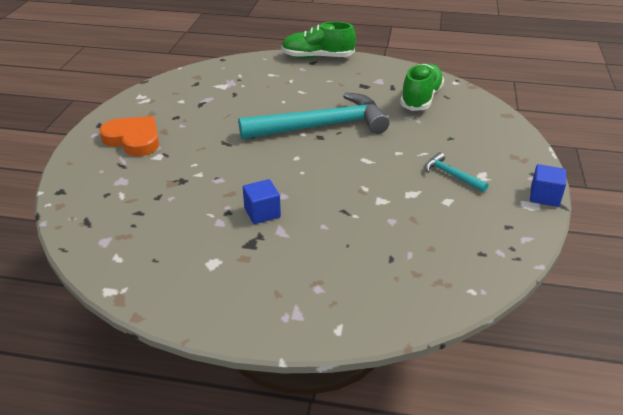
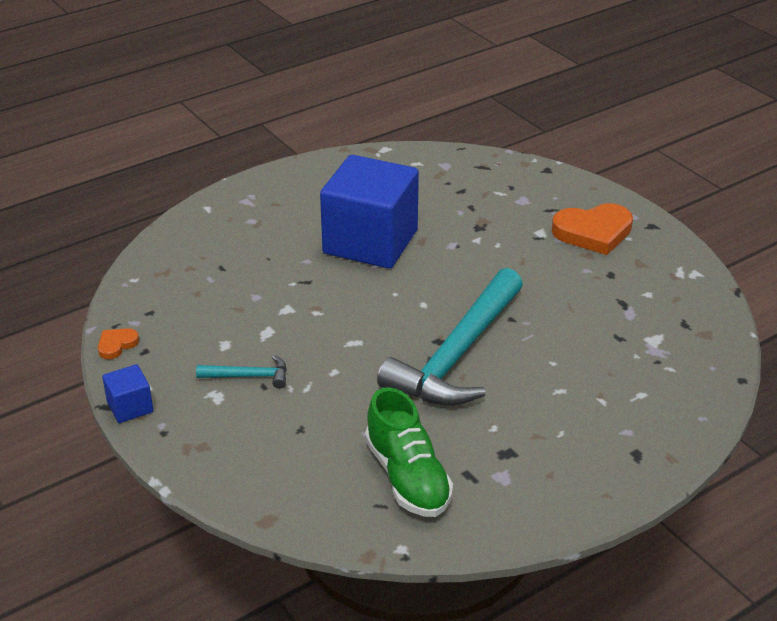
camera: 135 degrees right, 0 degrees up
(262, 213) = (370, 242): blue cube -> blue cube, size x2.38
(317, 57) = (648, 469): green shoe -> none
(526, 241) = (117, 345): none -> orange heart

